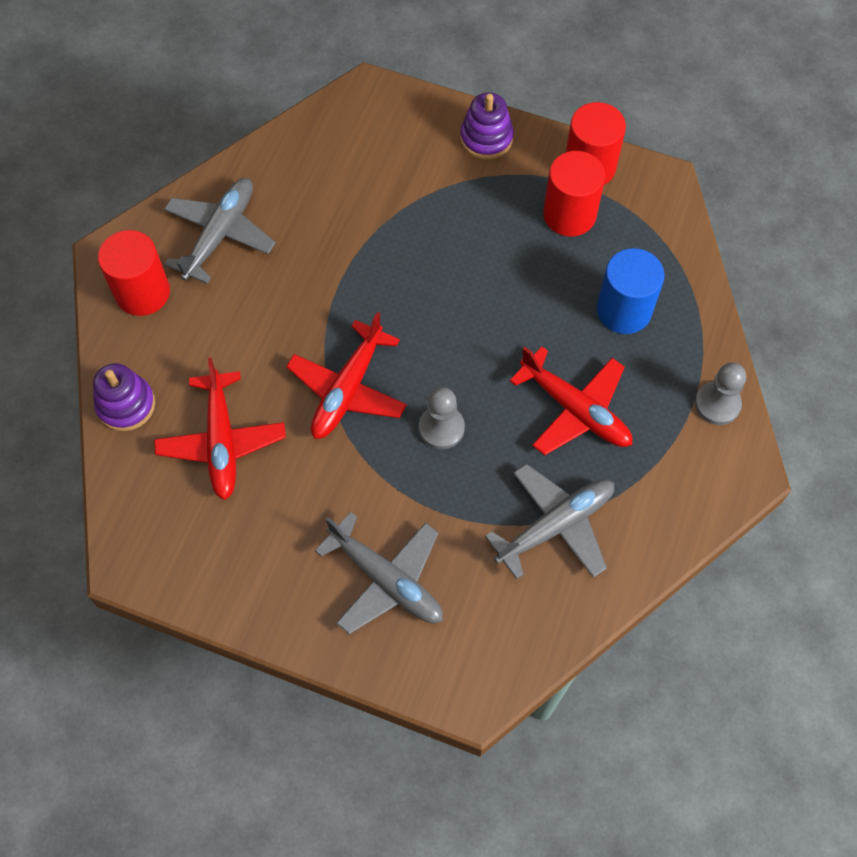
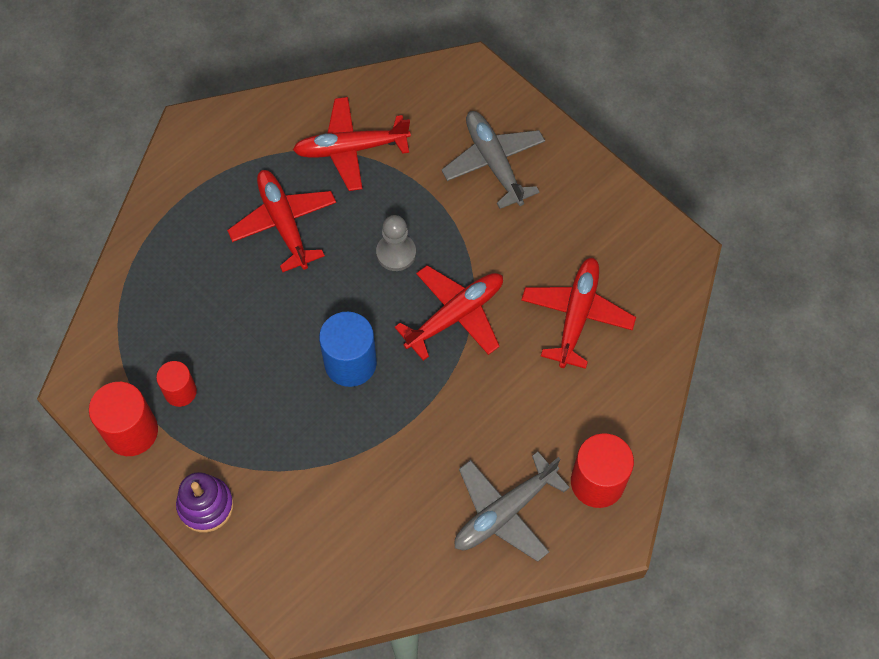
camera: 155 degrees left, 0 degrees up
(126, 405) = (646, 380): purple stacking toy -> none
(555, 525) = (351, 149): grey plane -> red plane
(569, 214) = (180, 391): red cylinder -> red cylinder, size x0.62
(624, 310) = (193, 285): blue cylinder -> blue cylinder (350, 363)
(717, 404) = (173, 182): grey pawn -> none

